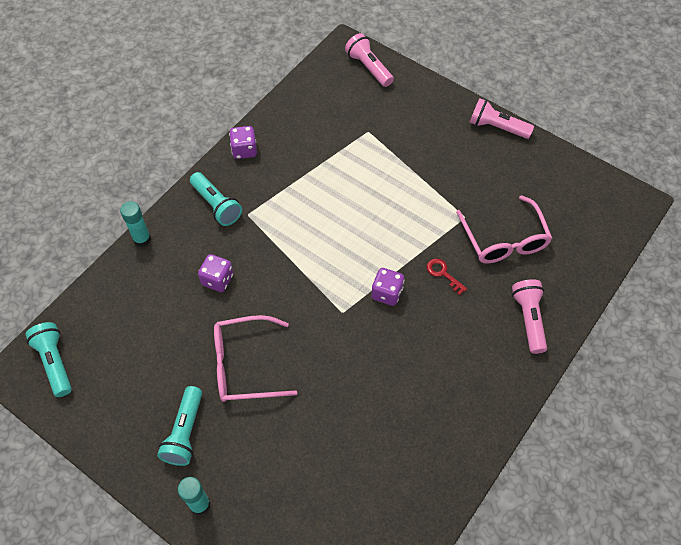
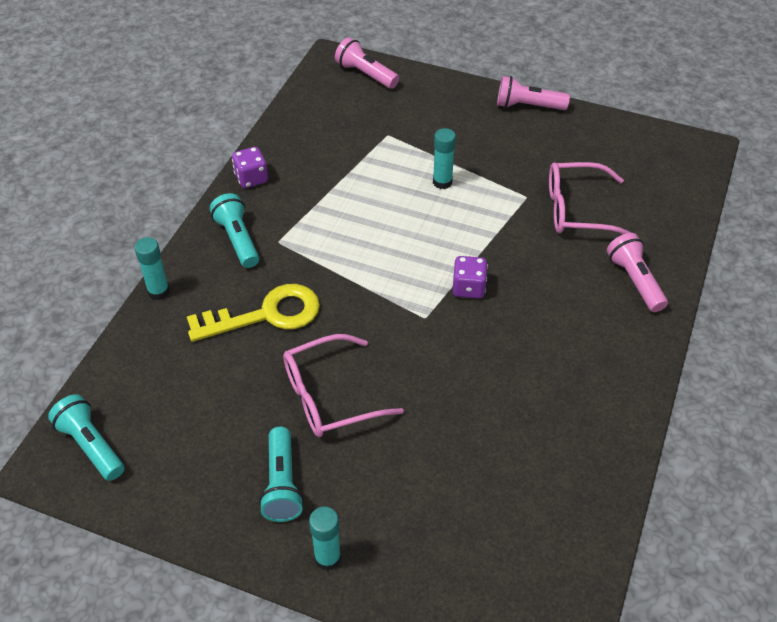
camera: 15 degrees left, 10 degrees down
(216, 205) = (238, 239): turquoise flashlight -> turquoise flashlight turned 150 degrees counterclockwise
(217, 280) = (266, 315): purple dice -> yellow key
(398, 187) = (442, 182): none -> turquoise glue stick
(443, 274) = (524, 256): red key -> none
(504, 239) = (578, 210): pink glasses -> pink glasses turned 120 degrees clockwise

